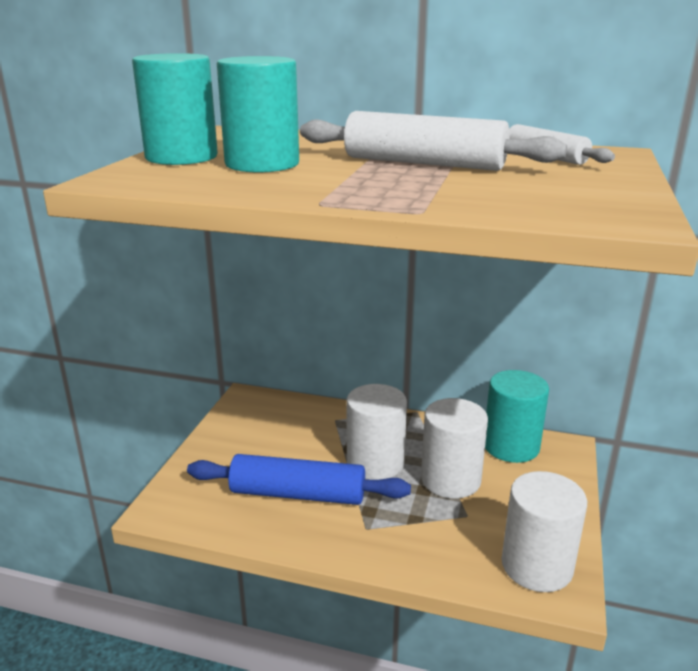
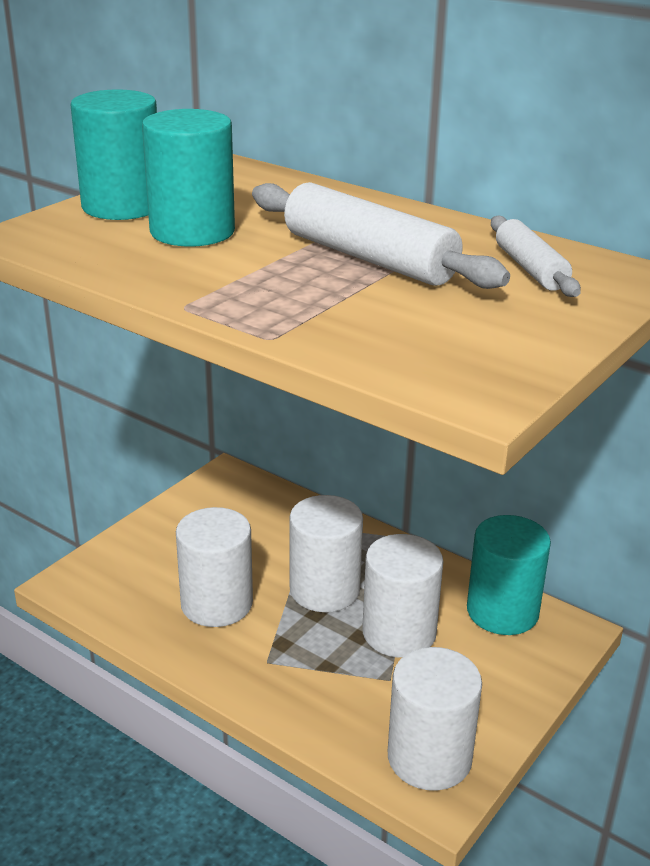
camera: 20 degrees right, 5 degrees up
(297, 494) = (216, 604): blue rolling pin -> white cylinder

